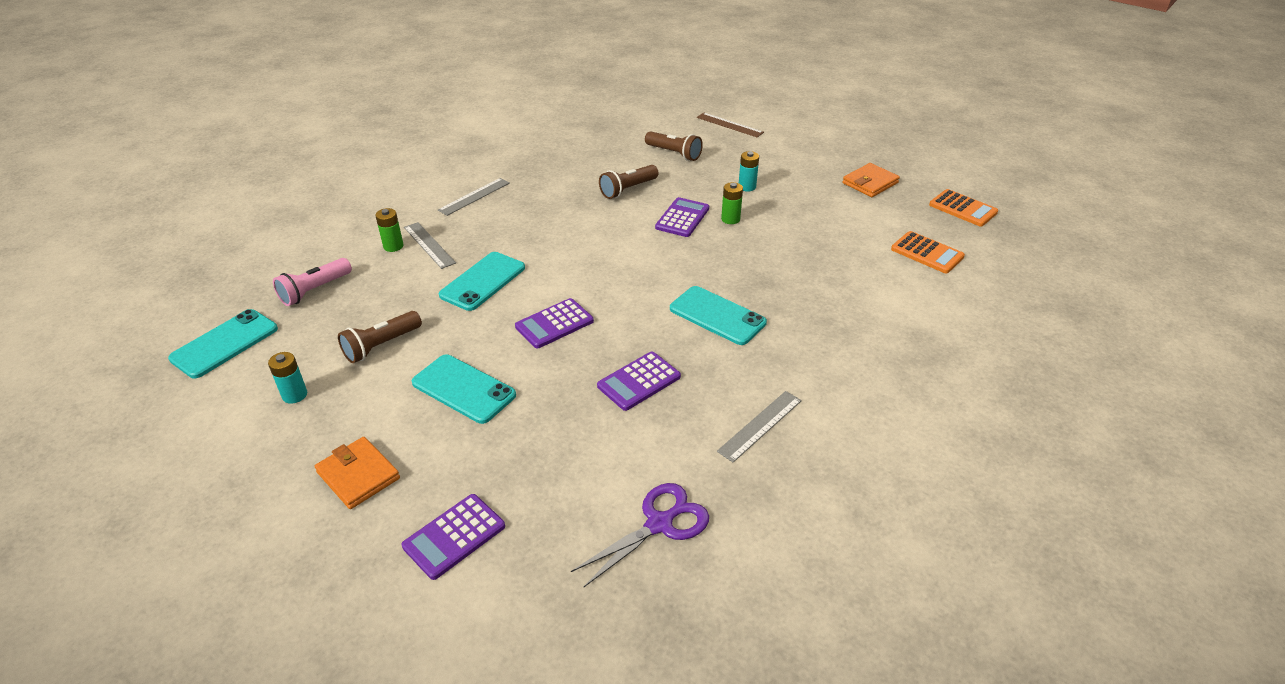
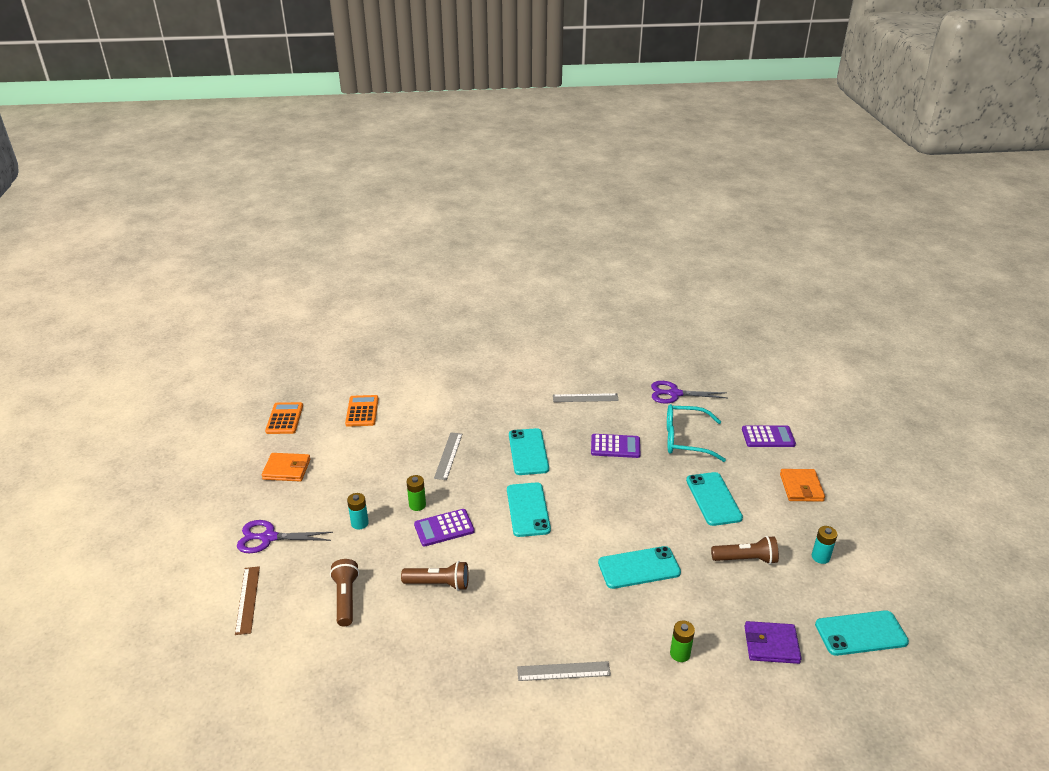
camera: 135 degrees left, 5 degrees down
(315, 290) = (771, 645): pink flashlight -> purple wallet
(429, 245) = (649, 634): grey ruler -> grey ruler (448, 455)
(554, 324) = (624, 505): purple calculator -> none
(567, 449) = (685, 439): none -> turquoise glasses
(638, 268) = (528, 509): none -> turquoise phone
(785, 149) = (269, 538): none -> purple scissors

